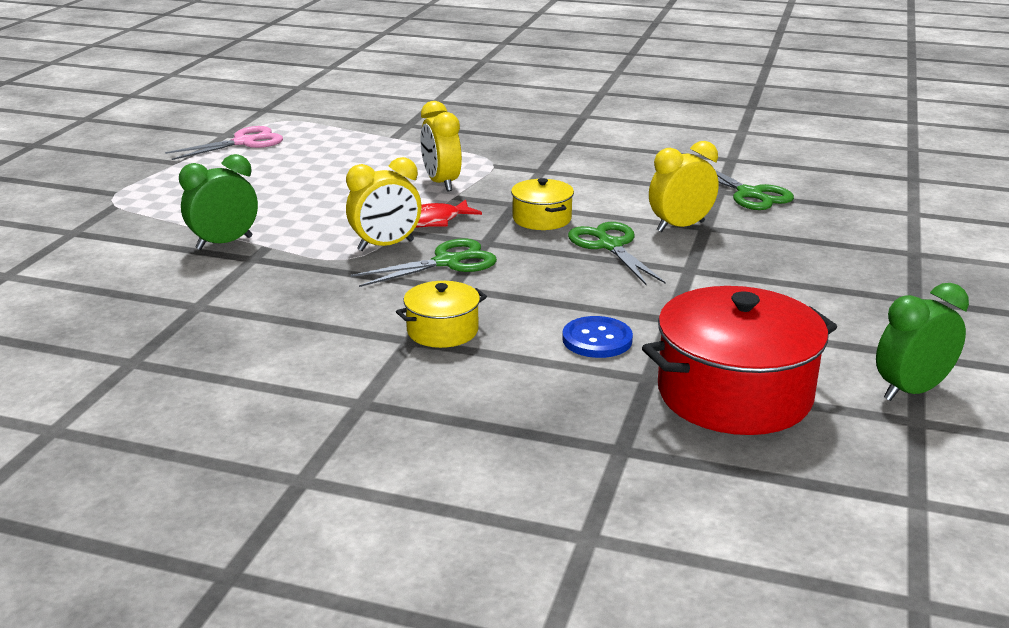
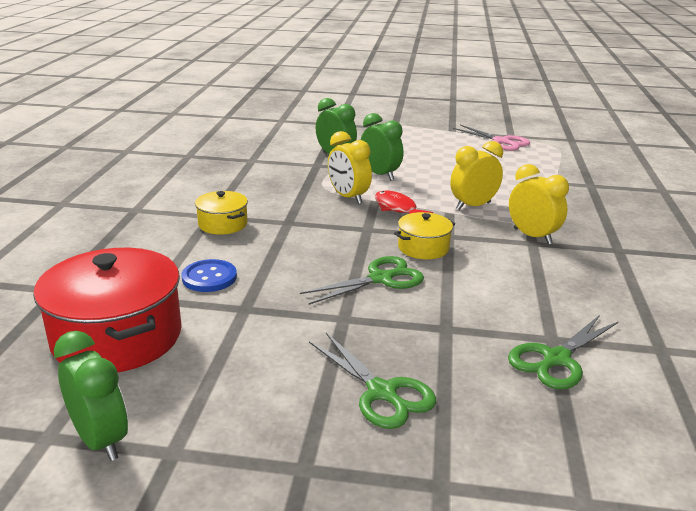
camera: 80 degrees right, 0 degrees up
(317, 221) = (380, 175): none -> green clock
(447, 262) = (327, 218): green scissors -> green scissors (382, 392)
(680, 226) = (440, 314): yellow clock -> yellow clock (532, 236)

